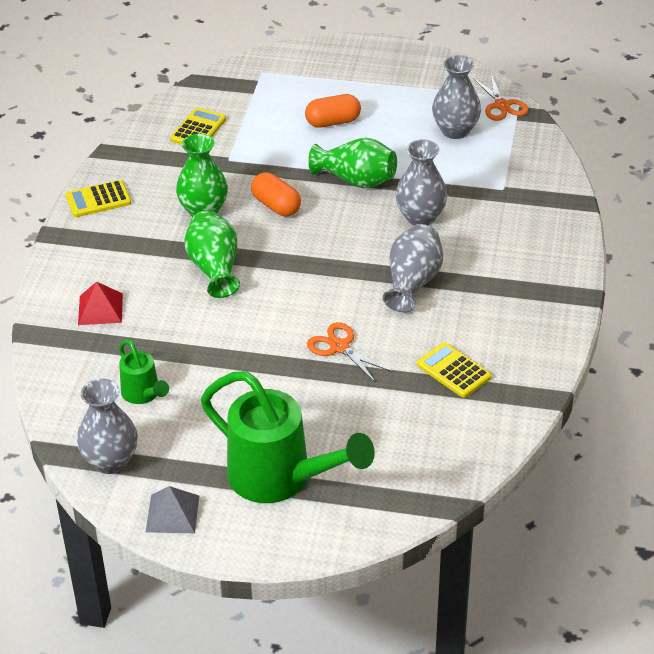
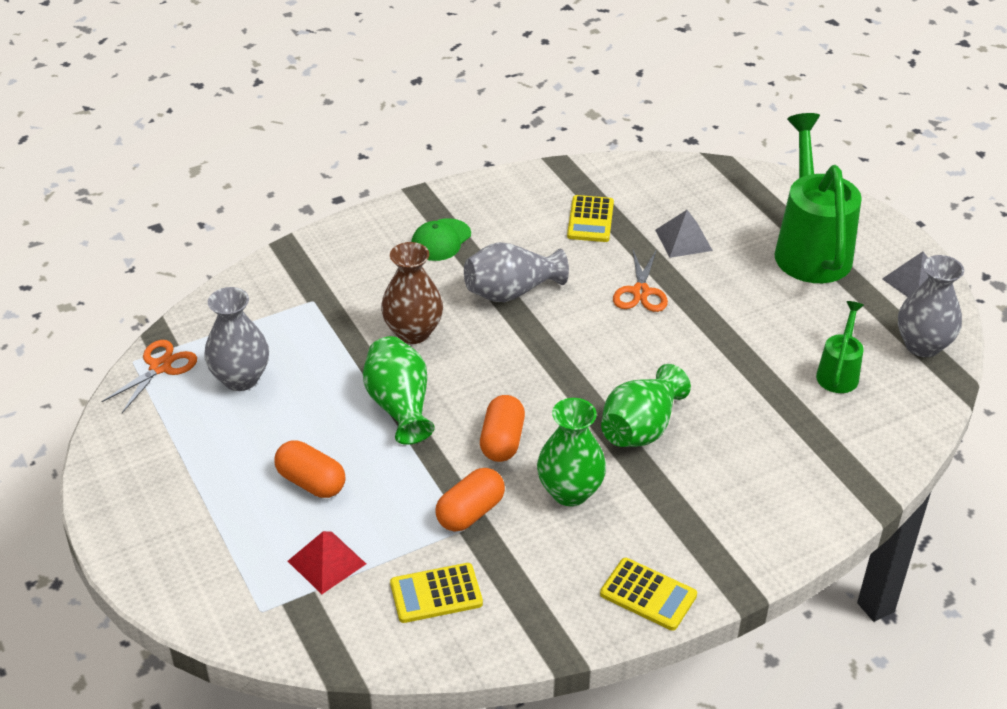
camera: 130 degrees left, 0 degrees up
(100, 309) = (788, 472): red pyramid -> red pyramid (326, 562)
(237, 167) = (470, 512): none -> orange capsule
(372, 409) = (683, 240): none -> grey pyramid
(420, 217) = (413, 332): grey vase -> brown vase
(511, 278) = (441, 240): none -> green cap

